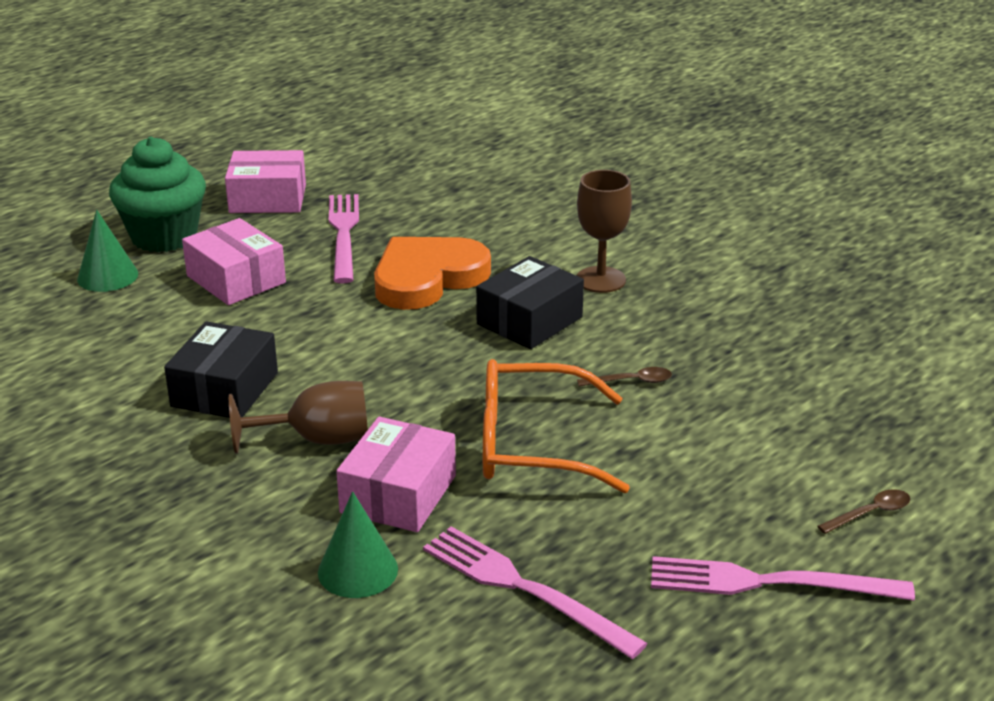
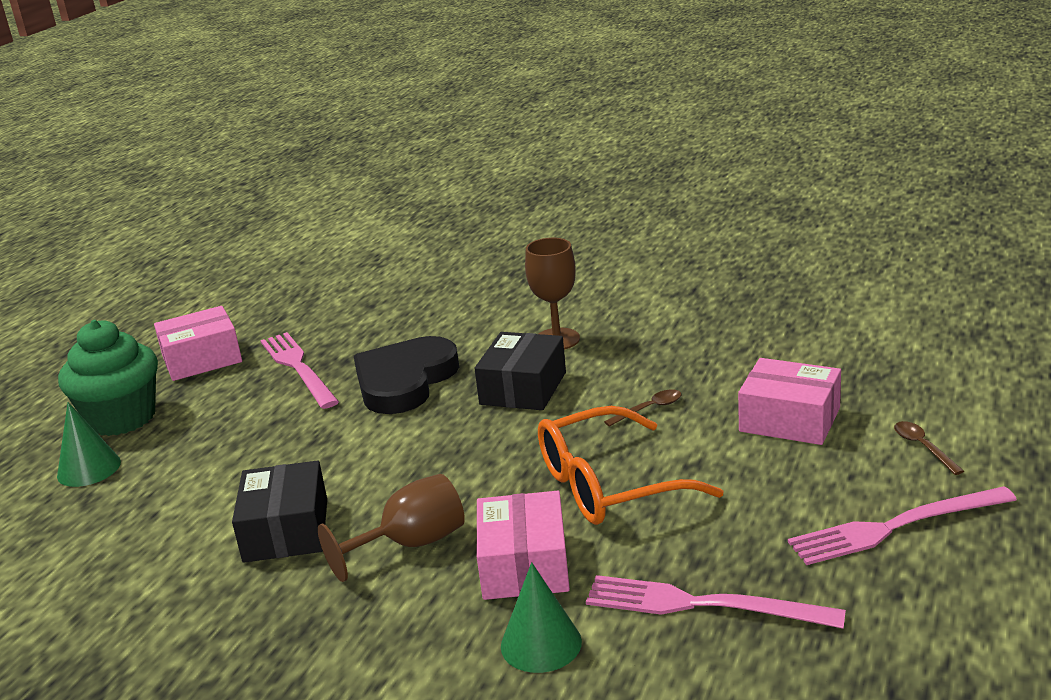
camera: 20 degrees left, 5 degrees down
(236, 279) = (223, 434): pink box -> pink box (789, 420)
(427, 278) = (404, 381): orange heart -> black heart
(870, 513) = (923, 447): brown spoon -> brown spoon turned 60 degrees counterclockwise

